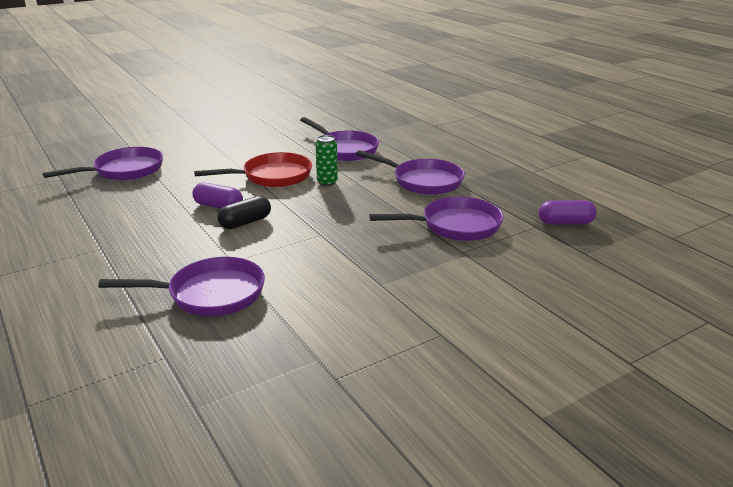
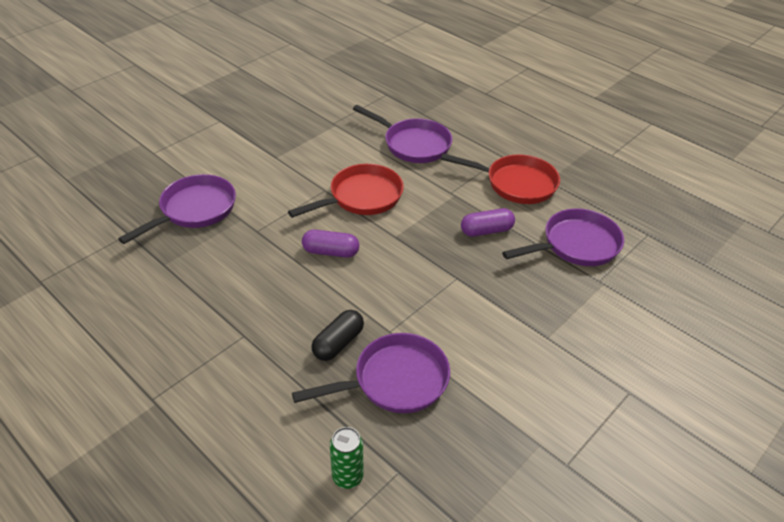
camera: 15 degrees left, 15 degrees up
(245, 222) = (372, 272): black capsule -> black capsule (338, 343)
(327, 182) = (422, 199): green can -> green can (347, 477)
(423, 181) = (516, 183): purple pan -> red pan
(565, 222) = (671, 225): purple capsule -> purple capsule (486, 231)

